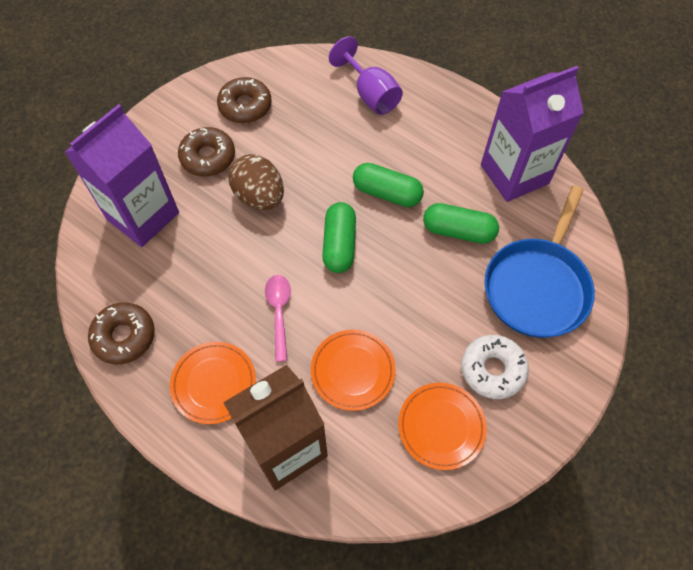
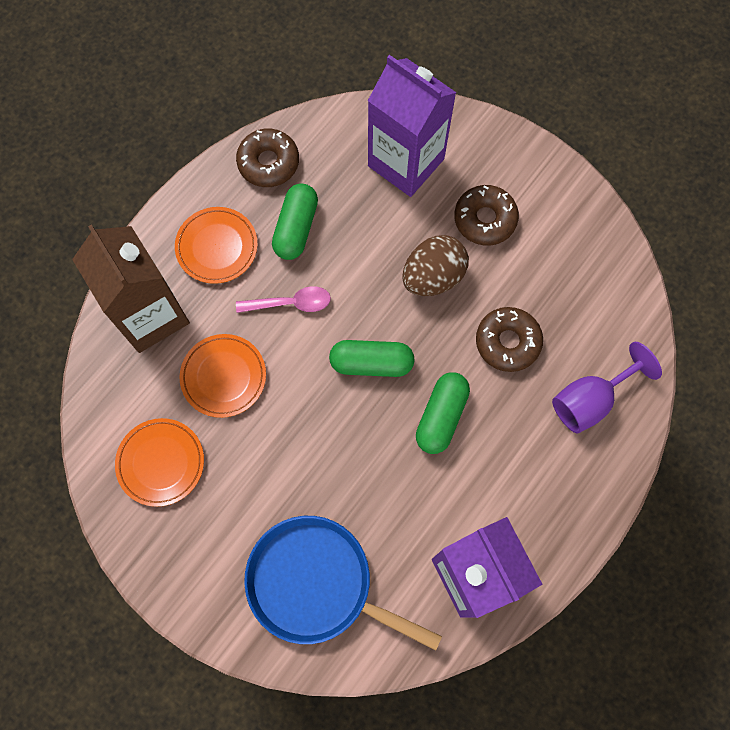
camera: 90 degrees right, 10 degrees up
(245, 106) = (561, 254): brown donut -> brown donut (507, 342)
(458, 231) = (390, 497): green capsule -> green capsule (296, 228)
(492, 369) = (218, 521): white donut -> none

